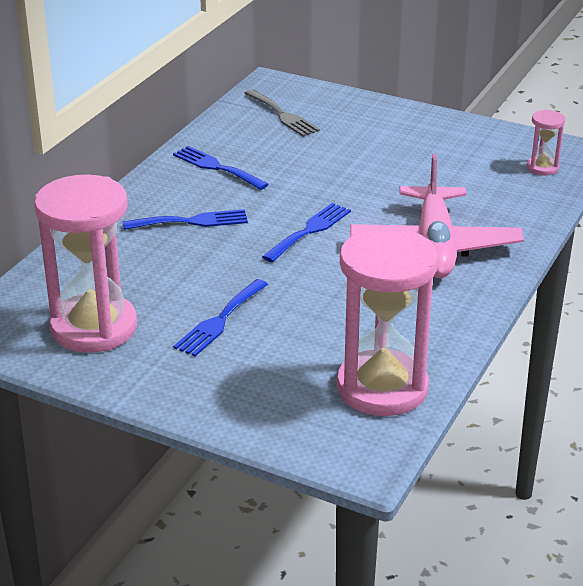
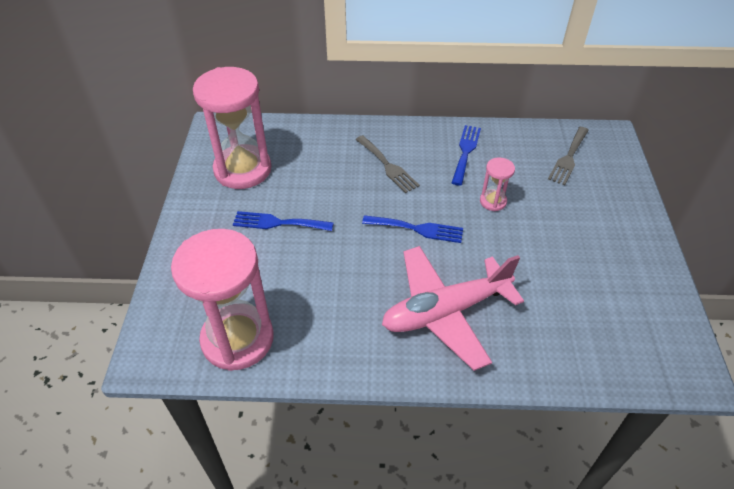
camera: 65 degrees right, 15 degrees up
(191, 221) = (388, 166): blue fork -> grey fork
(542, 168) = (636, 352): pink hourglass -> pink hourglass (493, 201)

